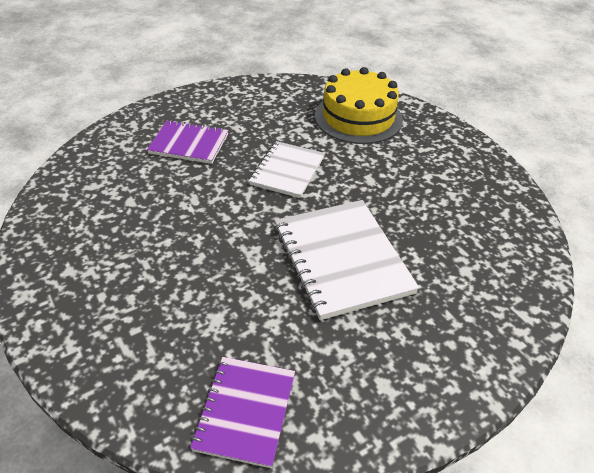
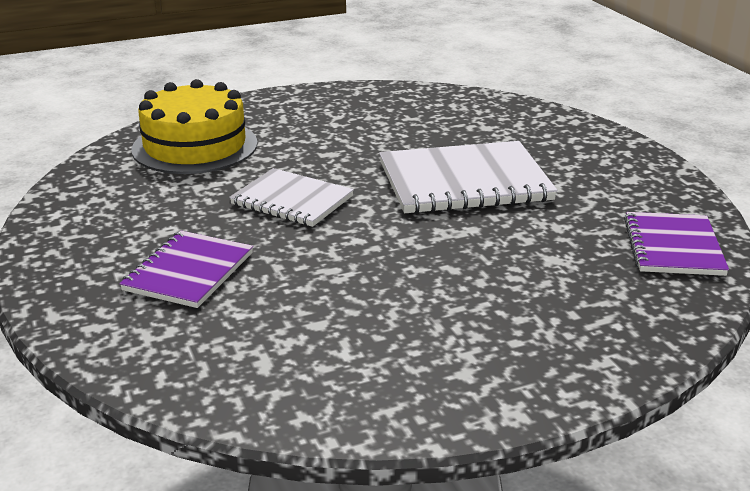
camera: 80 degrees left, 15 degrees down
(245, 411) = (673, 247): purple notebook -> purple notebook turned 75 degrees clockwise

